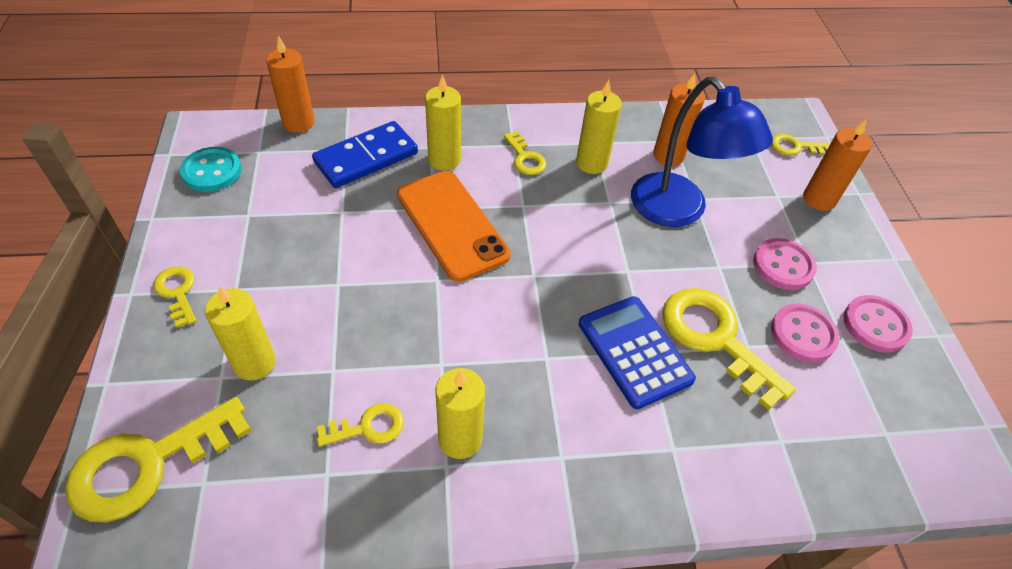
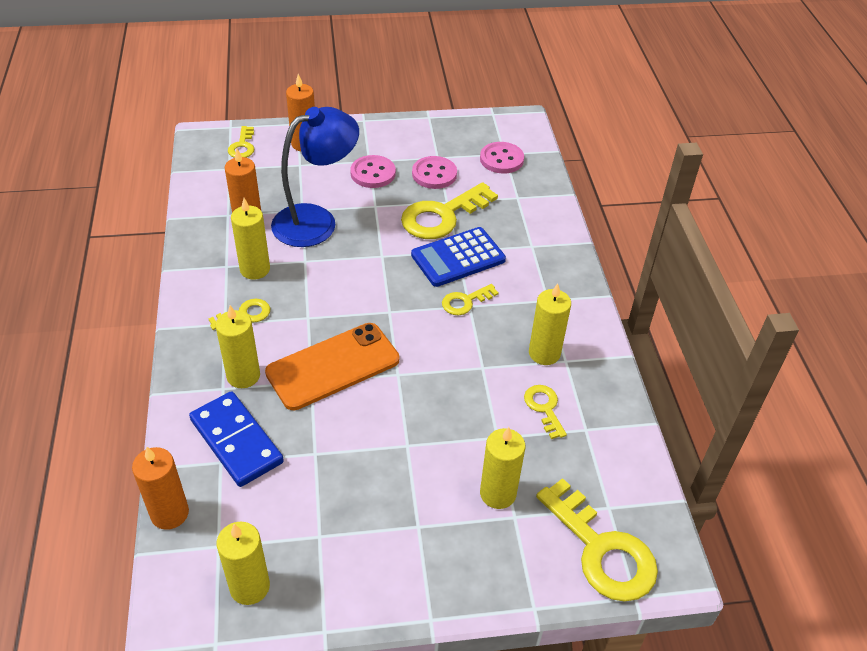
camera: 90 degrees left, 5 degrees down
(177, 292) = (426, 575): yellow key -> yellow key (465, 302)
(212, 171) = (249, 587): turquoise button -> yellow candle
(875, 325) = (423, 141): pink button -> pink button (501, 159)

